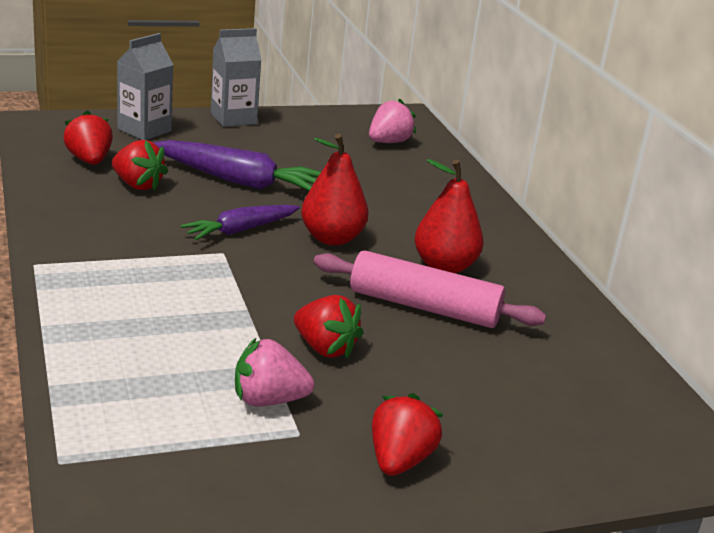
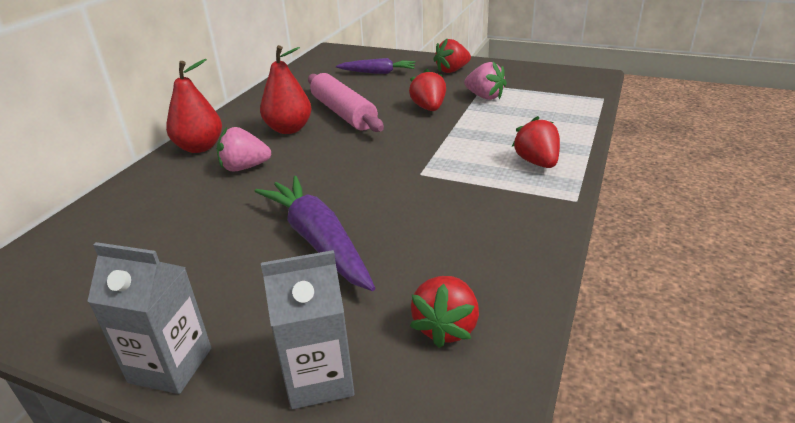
camera: 135 degrees left, 5 degrees up
(137, 185) = (423, 265): red strawberry -> red strawberry (537, 162)
(240, 230) = (385, 188): purple carrot -> purple carrot (378, 72)
(332, 238) = (327, 164): red pear -> red pear (200, 147)
(388, 142) = (88, 252): pink strawberry -> pink strawberry (245, 167)

